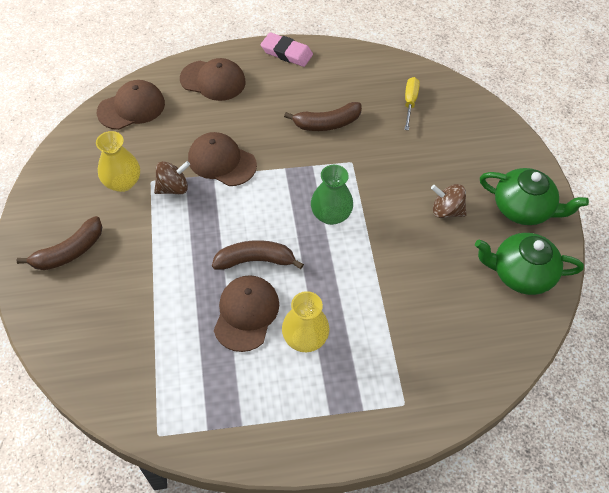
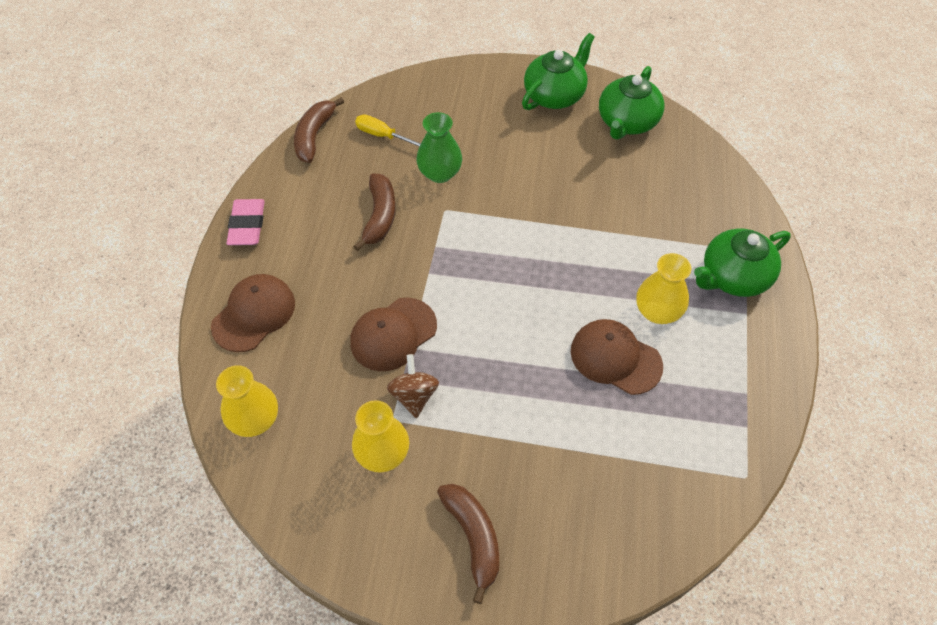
camera: 70 degrees left, 0 degrees up
(131, 108) = (255, 420): brown cap -> yellow vase
(255, 260) = (548, 333): brown banana -> brown banana (314, 136)
(286, 53) = (247, 225): pink eraser -> pink eraser turned 45 degrees counterclockwise
(331, 215) = (510, 248): green vase -> green vase (440, 173)
(368, 397) = (733, 277): none -> green teapot
(446, 210) = (537, 151): brown spinning top -> none

